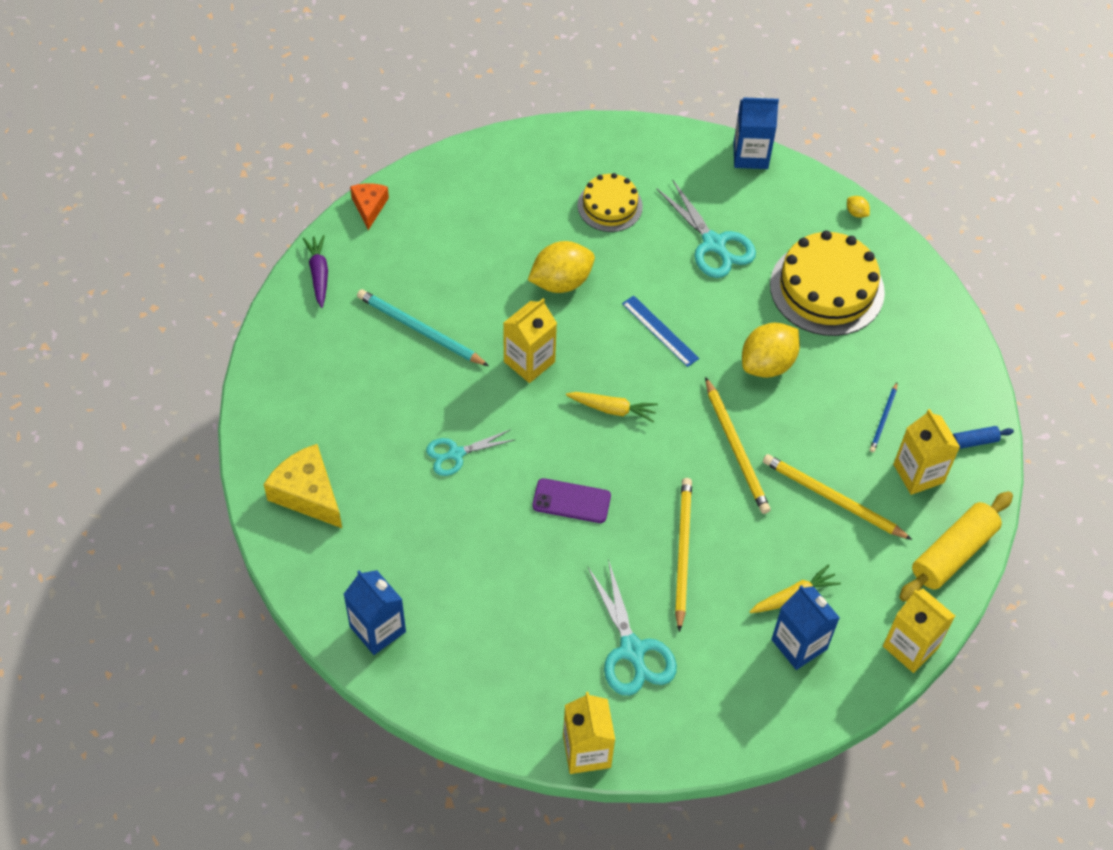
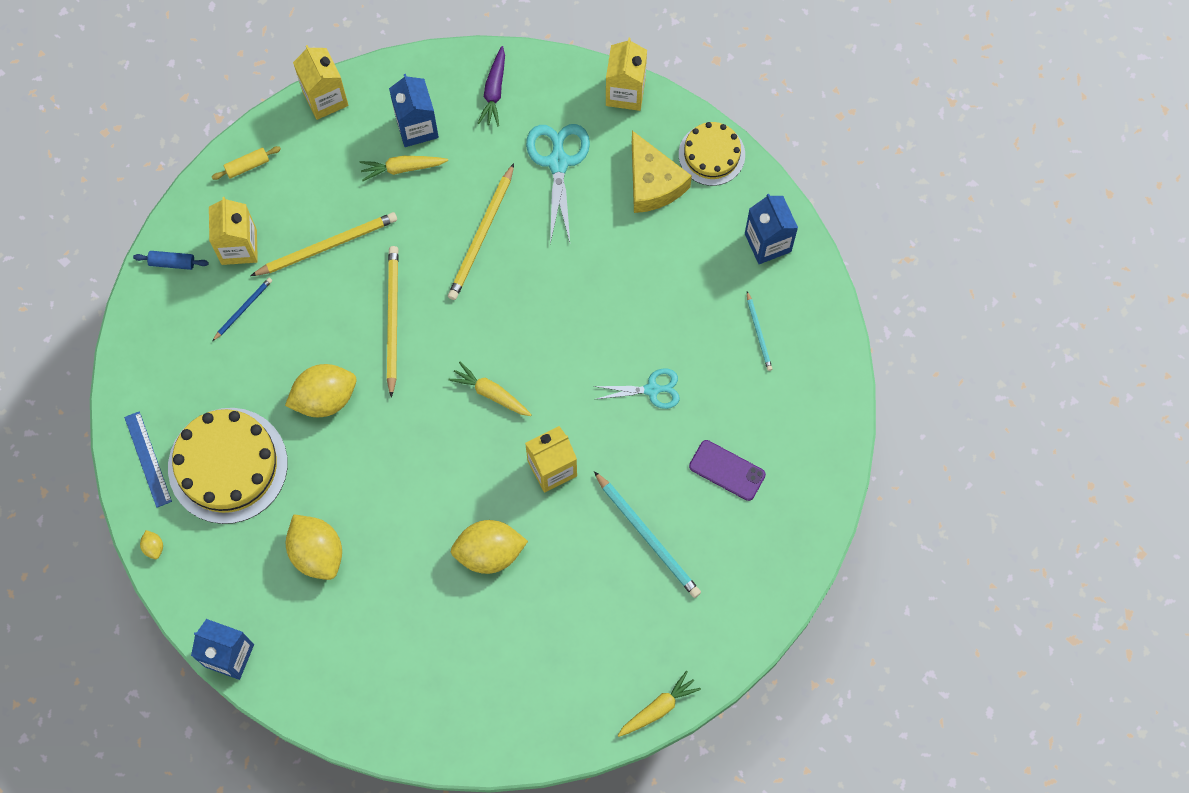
camera: 160 degrees left, 15 degrees up
(308, 494) = (799, 388): yellow cheese -> yellow cheese (653, 183)
(319, 274) = (732, 635): purple carrot -> purple carrot (494, 91)
(363, 535) = (758, 333): none -> turquoise pencil
(369, 207) = (658, 708): orange cheese -> yellow carrot
(571, 501) = (562, 311): purple phone -> purple phone (727, 470)
(610, 206) = (405, 633): yellow cake -> yellow cake (711, 154)
(660, 331) = (412, 465): blue ruler -> blue ruler (147, 459)
(713, 244) = (317, 552): turquoise scissors -> yellow lemon
(832, 498) = (327, 246): yellow pencil -> yellow pencil turned 75 degrees counterclockwise
(953, 553) = (247, 165): yellow rolling pin -> yellow rolling pin, size x0.48

